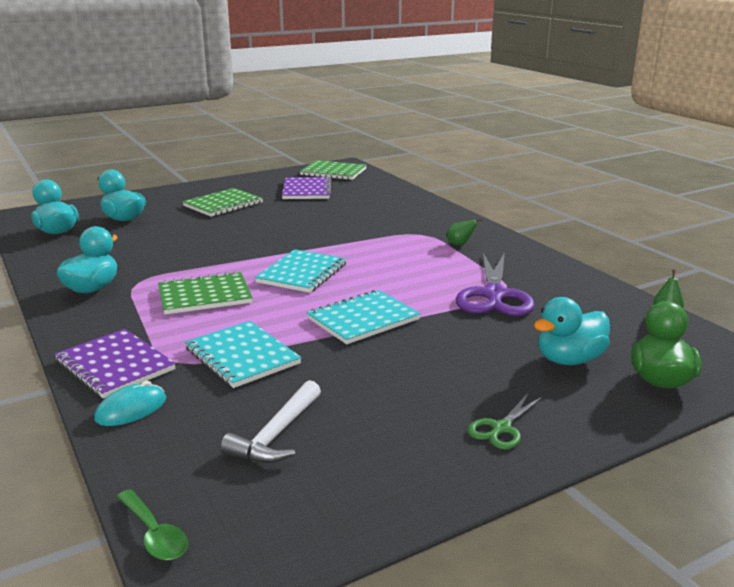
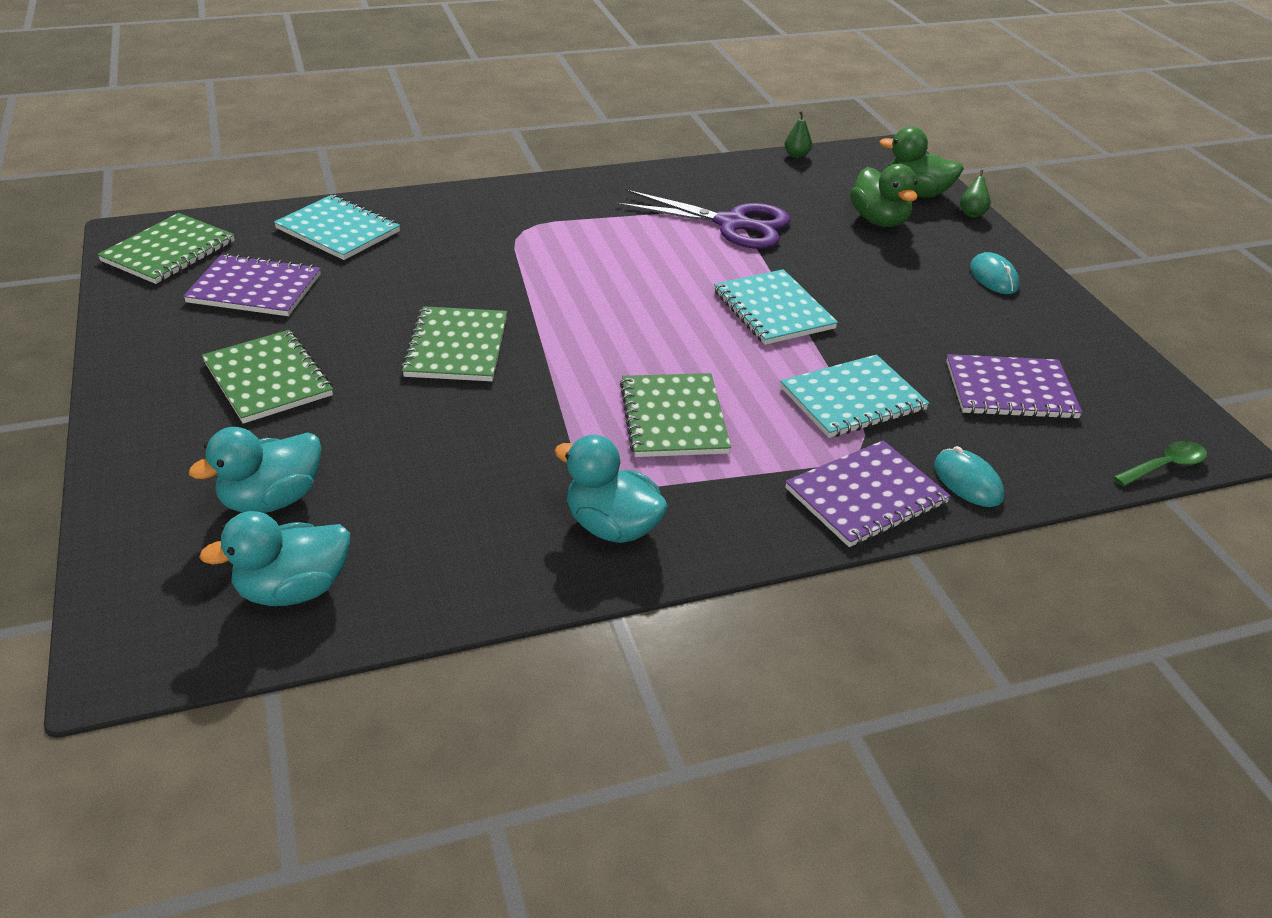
camera: 80 degrees left, 15 degrees up
(267, 234) = (456, 347): none -> green notebook
(277, 434) = (1010, 390): white hammer -> purple notebook
(302, 273) = (624, 334): turquoise notebook -> turquoise notebook (338, 230)
(460, 244) = (574, 212): green pear -> green pear (972, 214)
(501, 428) = (993, 277): green scissors -> turquoise mouse
(569, 360) = (879, 221): turquoise duck -> green duck

